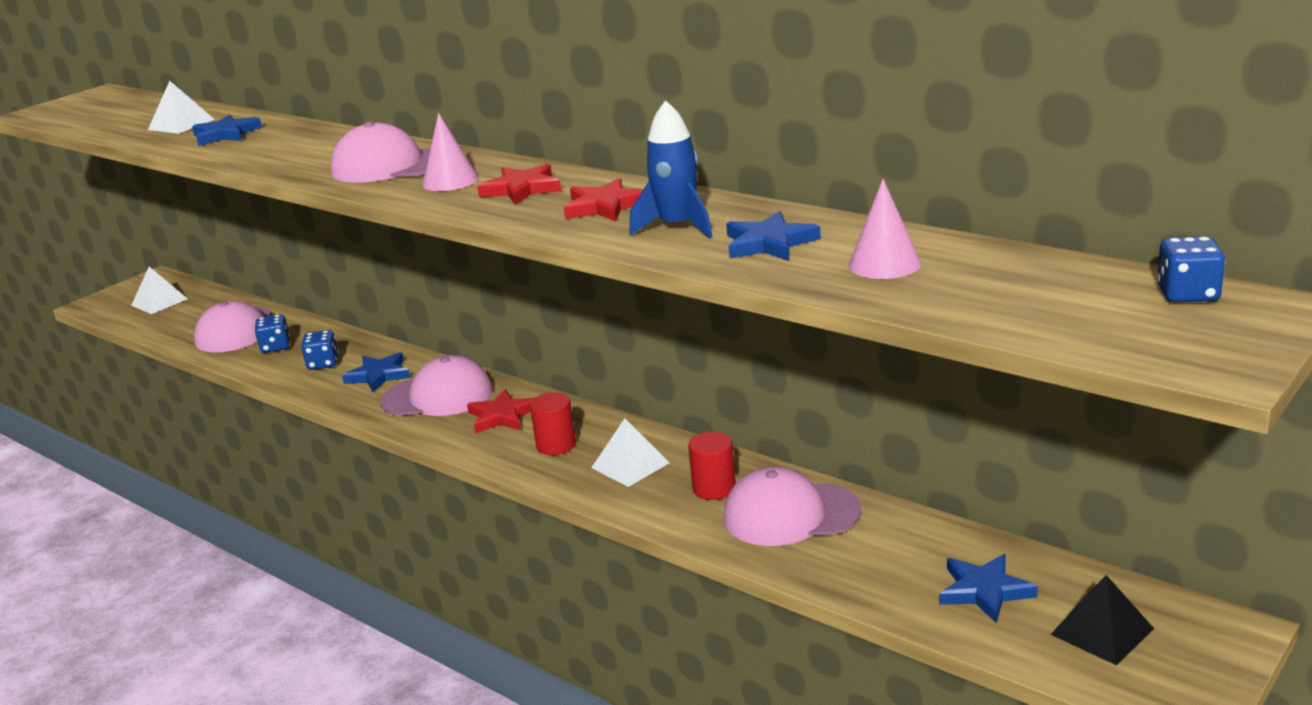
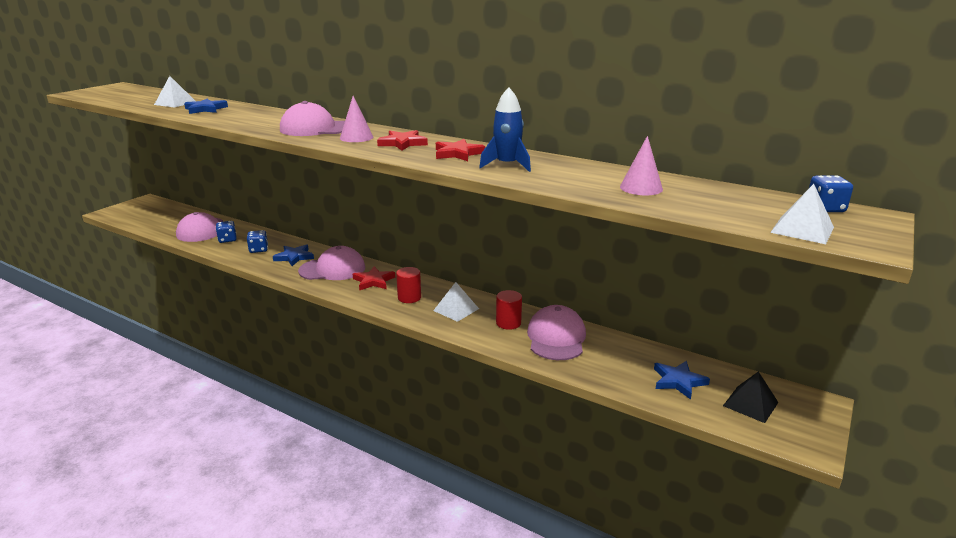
camera: 10 degrees left, 0 degrees up
(159, 302) = (151, 213): white pyramid -> white pyramid (802, 229)
(769, 243) = (567, 175): blue star -> none
(790, 514) = (556, 338): pink cap -> pink cap turned 105 degrees clockwise

